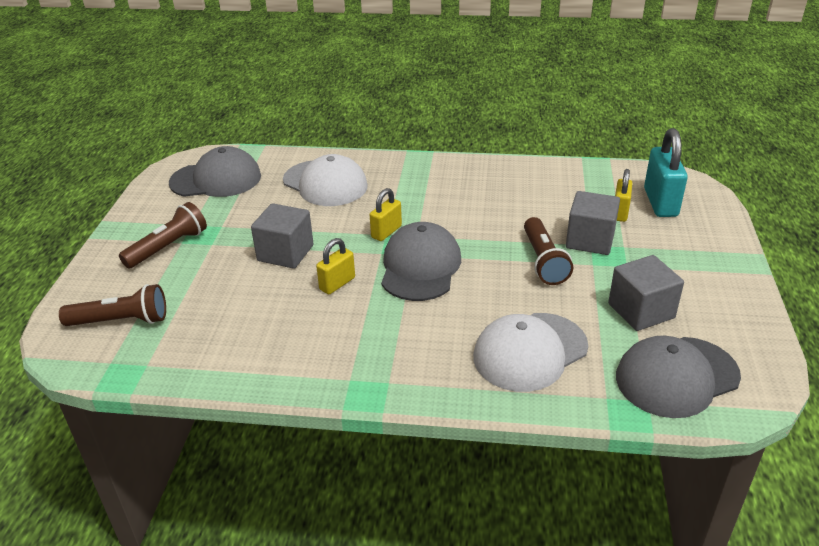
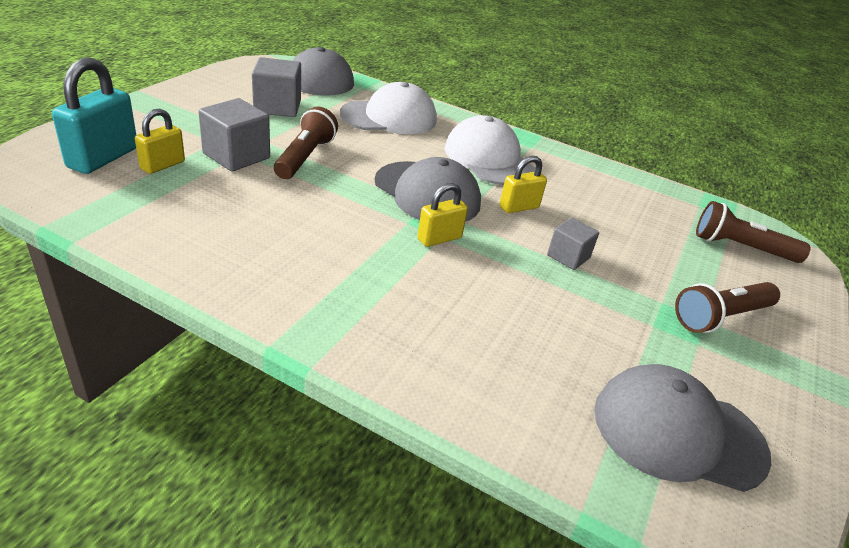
camera: 165 degrees left, 0 degrees up
(285, 253) = (568, 256): grey cube -> grey cube, size x0.62
(325, 183) = (487, 345): white cap -> white cap (488, 159)
(420, 267) = (427, 193): grey cap -> grey cap turned 75 degrees counterclockwise

